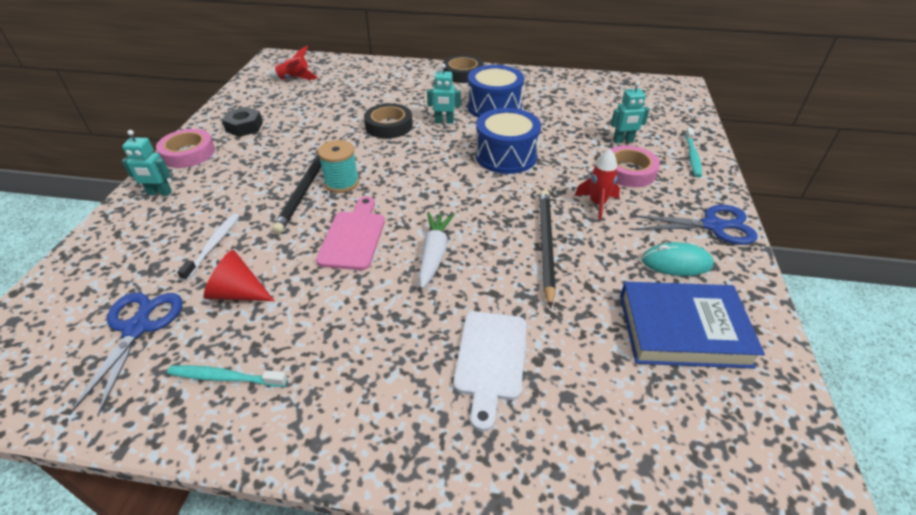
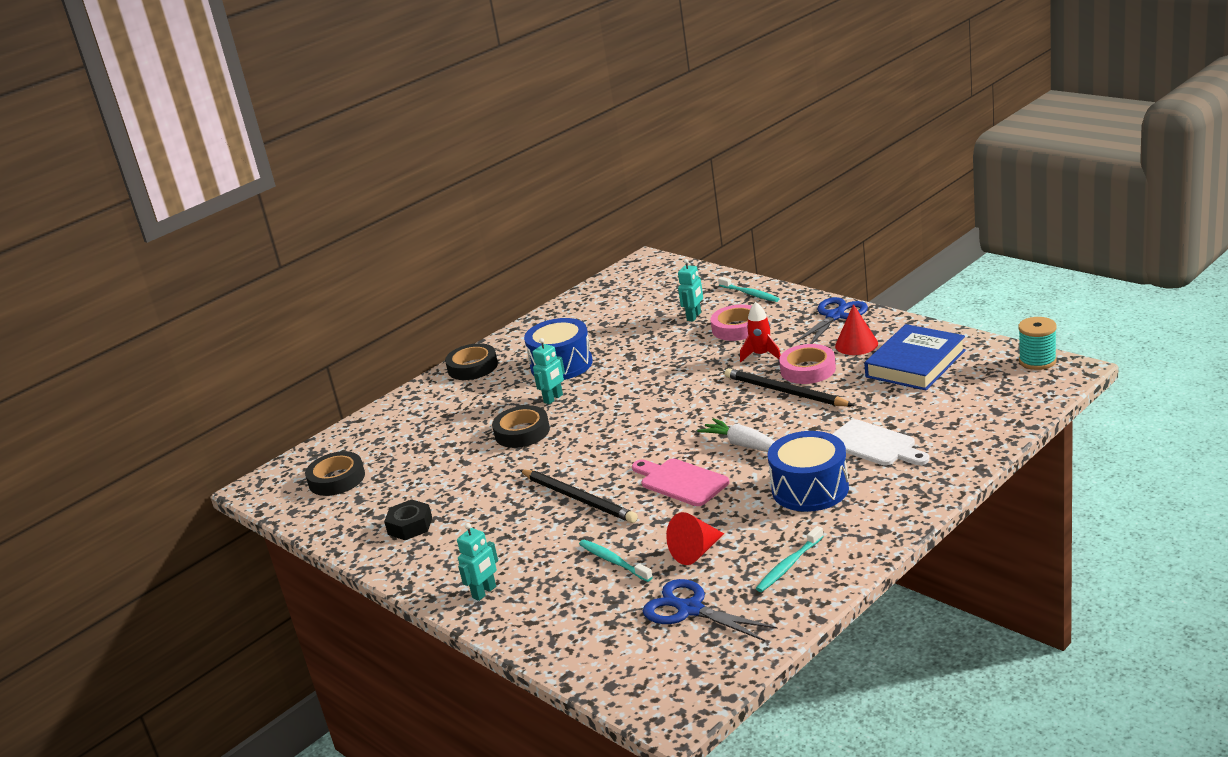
camera: 50 degrees left, 15 degrees down
(188, 153) = (422, 569): pink tape -> pink tape (808, 369)
(213, 245) = (613, 561): white toothbrush -> turquoise toothbrush
(294, 79) = (337, 479): red rocket -> black tape
(342, 183) = (592, 476): turquoise spool -> turquoise spool (1037, 361)
(506, 156) = (650, 379): blue drum -> blue drum (810, 489)
(676, 263) = (856, 344): turquoise mouse -> red cone

